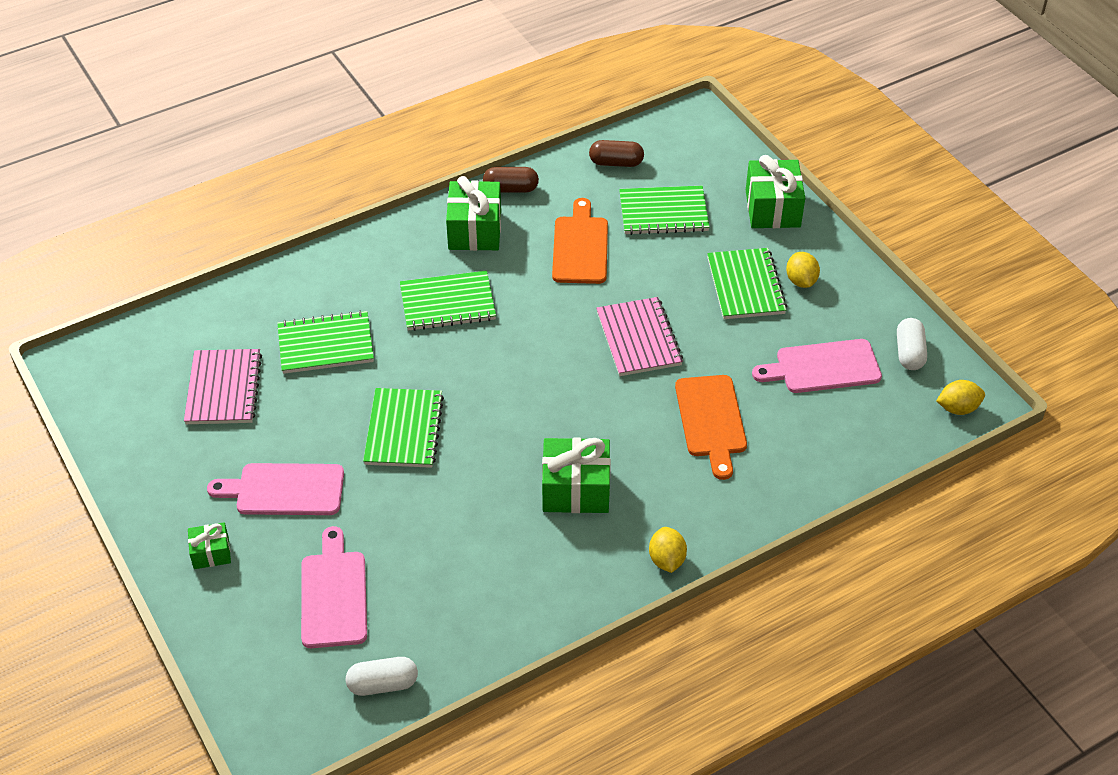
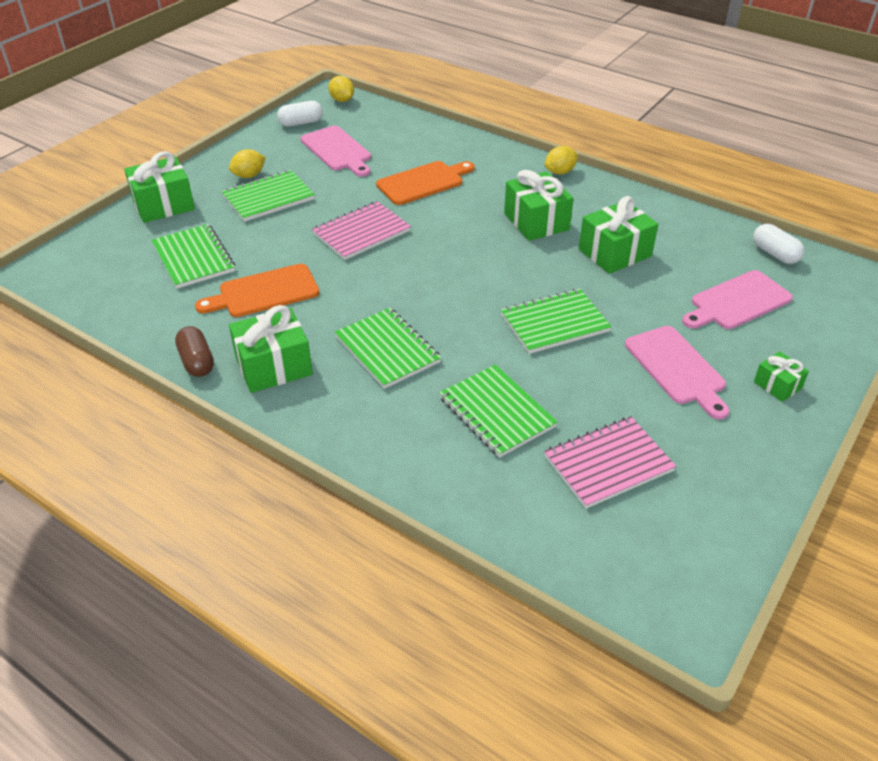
camera: 115 degrees left, 5 degrees down
(478, 532) = (614, 253): none -> green gift
(616, 163) = (128, 304): brown capsule -> none

